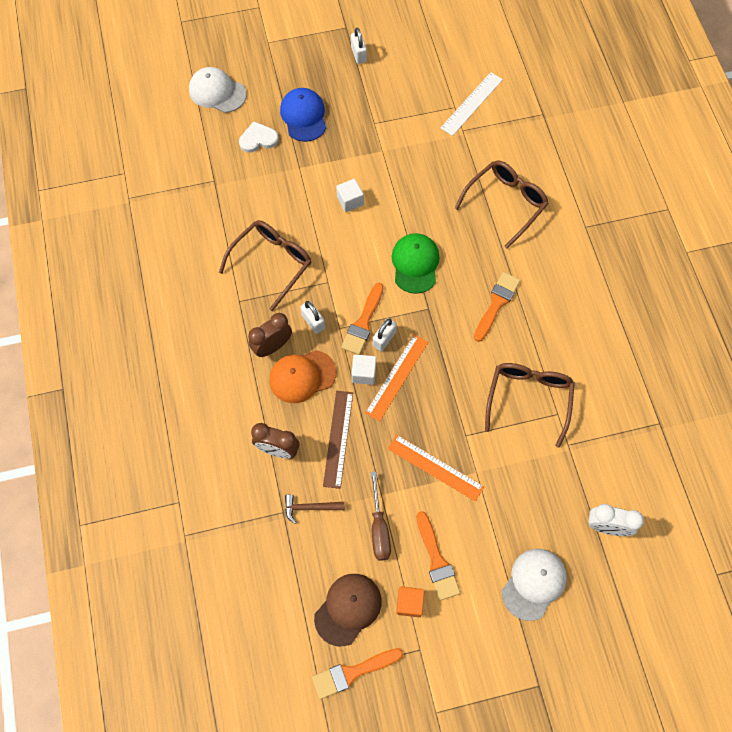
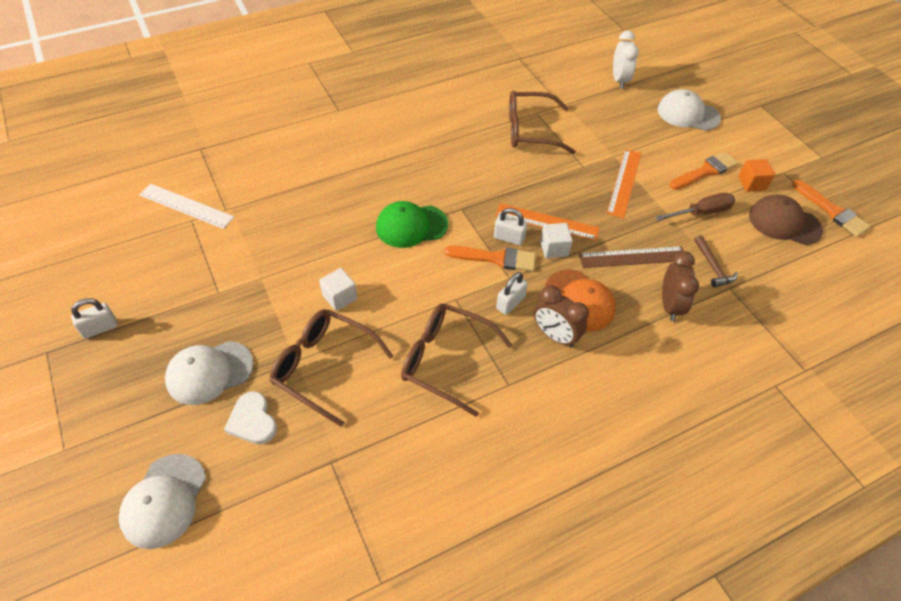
camera: 105 degrees left, 15 degrees down
(303, 116) = (209, 372): blue cap -> white cap
(496, 304) = (440, 160): orange brush -> none
(505, 203) = (320, 165): brown glasses -> brown glasses (323, 367)

